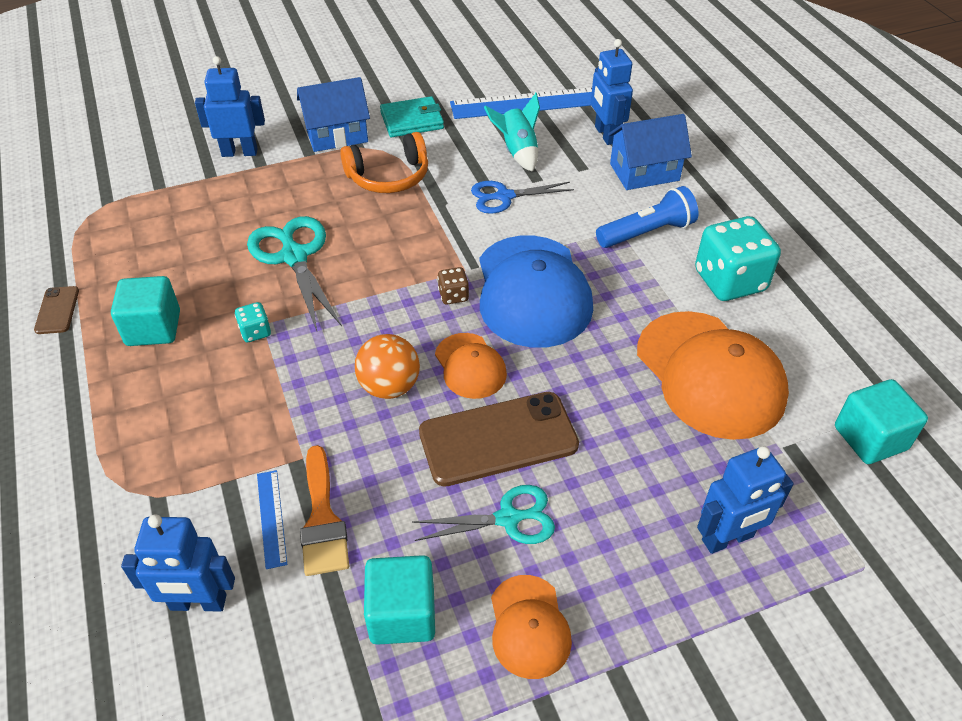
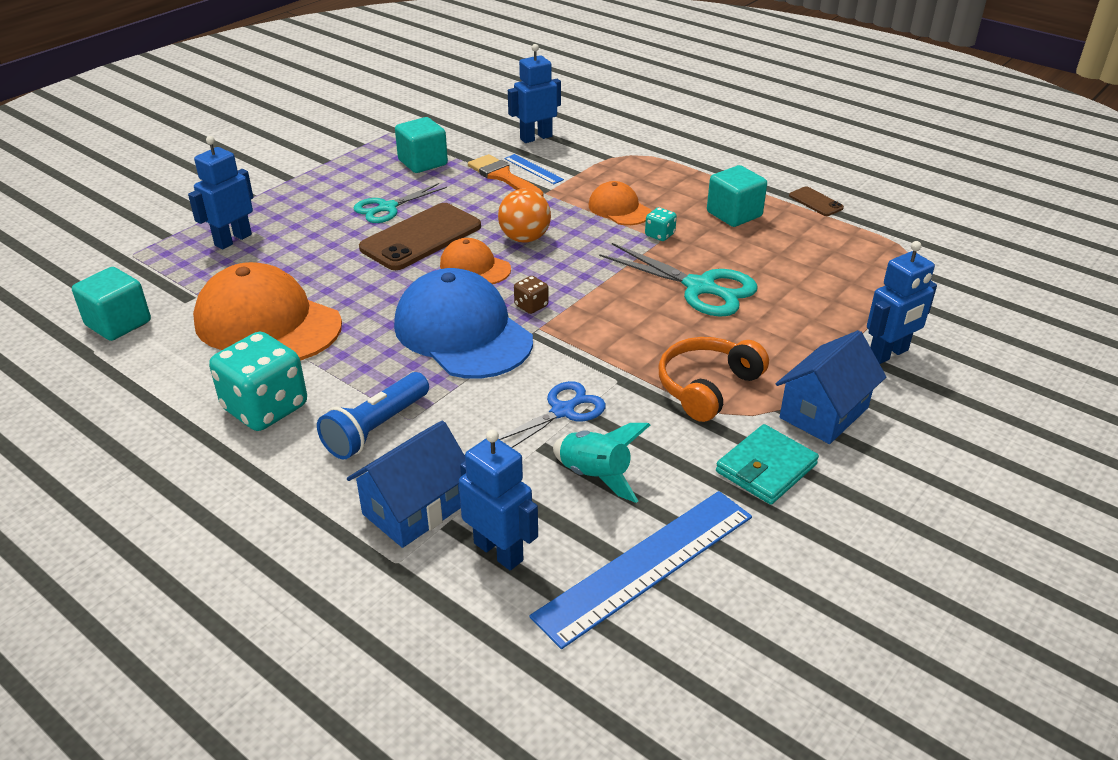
camera: 150 degrees right, 10 degrees down
(529, 626) = (347, 177): orange cap -> orange cap (619, 209)

